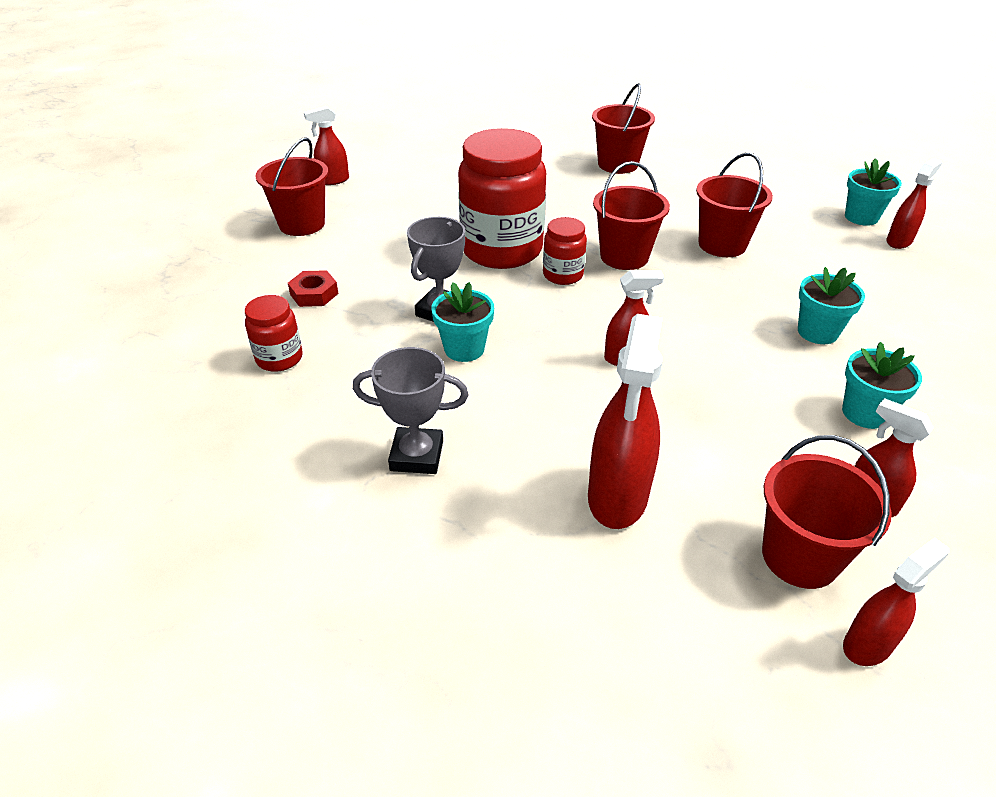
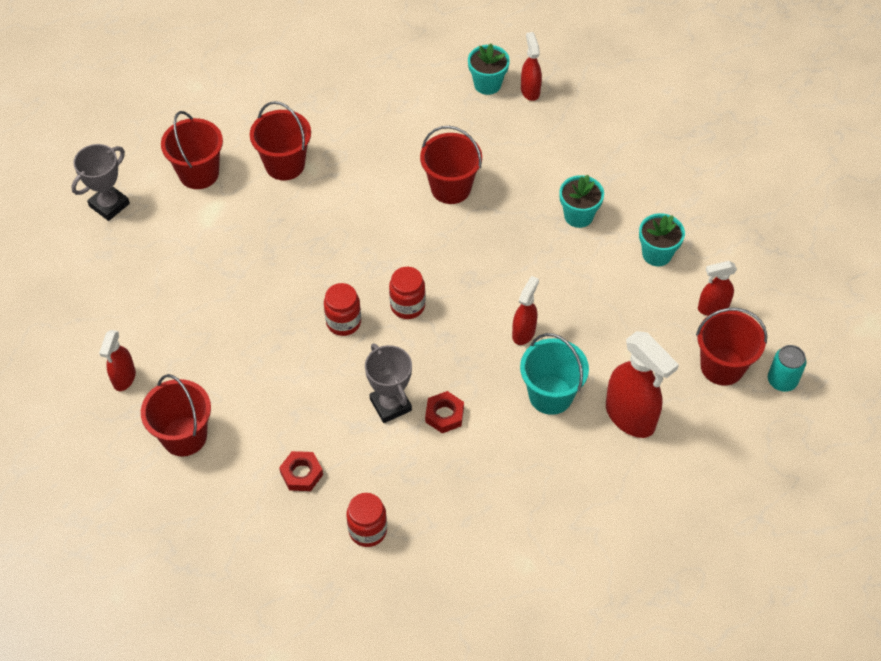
camera: 55 degrees left, 15 degrees up
(417, 455) = (526, 497): grey trophy -> grey trophy (109, 205)
(464, 349) = (444, 415): turquoise flower pot -> red nut
(501, 250) = (343, 322): red jar -> red jar, size x0.48
(571, 413) = (550, 395): none -> turquoise bucket
(624, 257) = (416, 254): red bucket -> red bucket (199, 173)
(868, 645) = (782, 380): red spray bottle -> turquoise can

